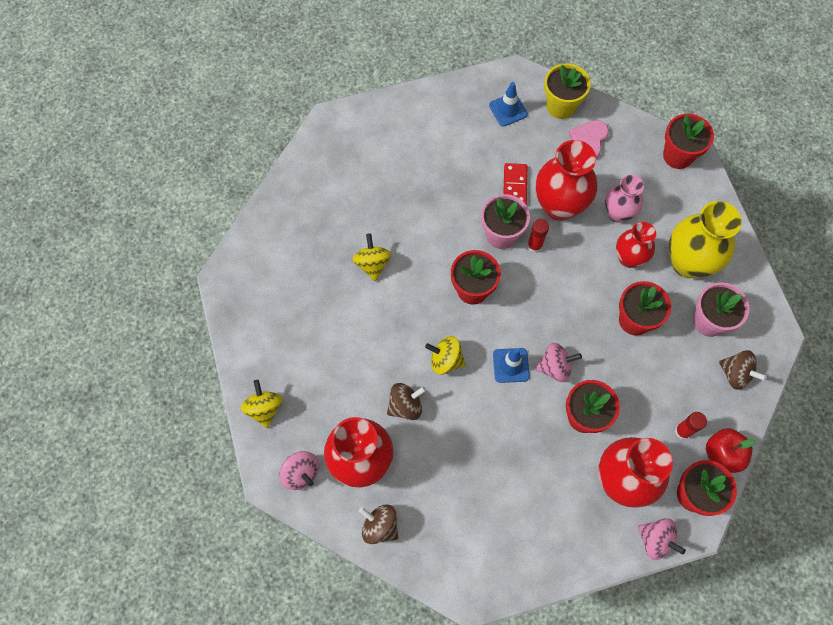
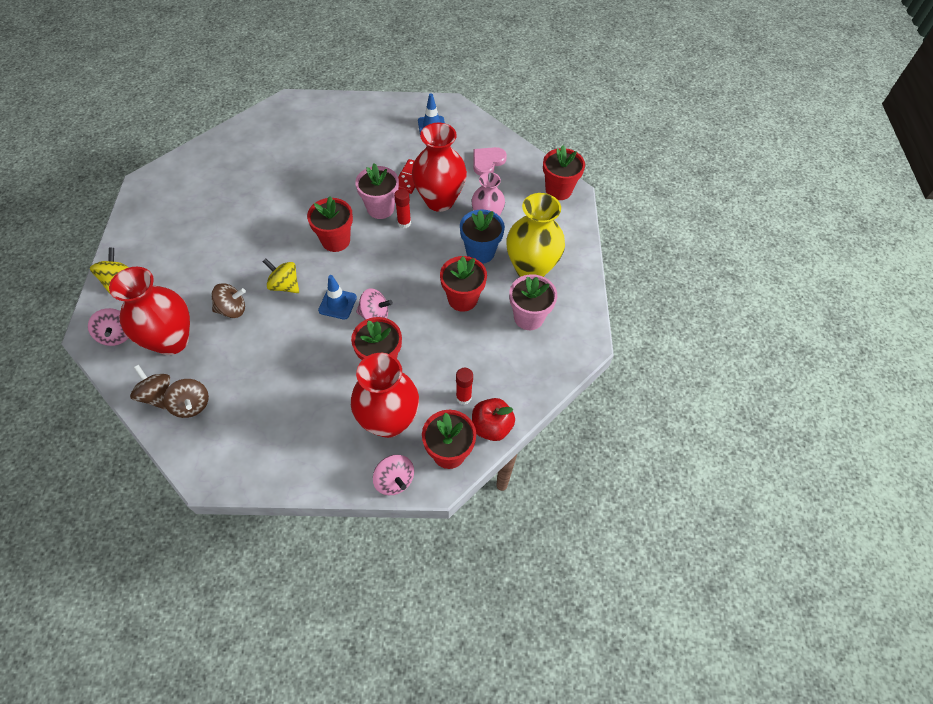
camera: 15 degrees right, 10 degrees down
(372, 264) = (264, 202): yellow spinning top -> none
(561, 106) = (476, 134): yellow flower pot -> none
(629, 258) = (480, 252): red vase -> blue flower pot
(735, 374) = (534, 365): brown spinning top -> brown spinning top (192, 405)

